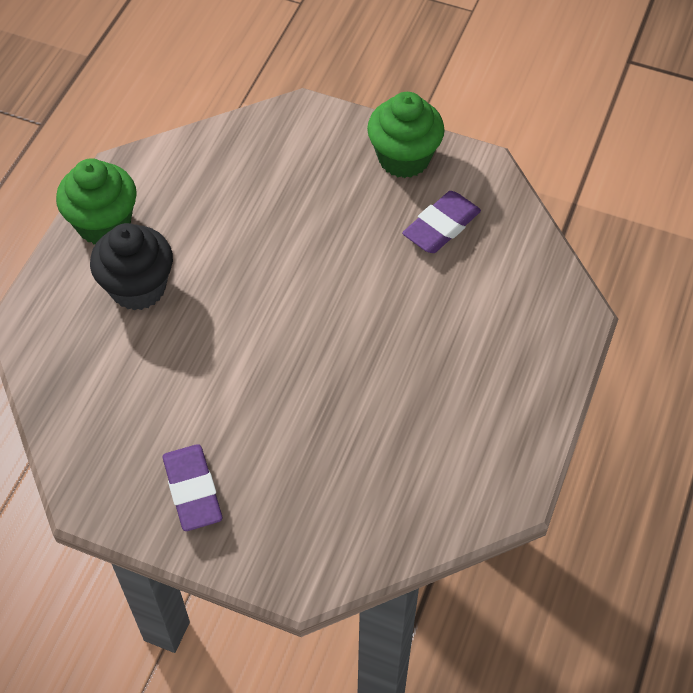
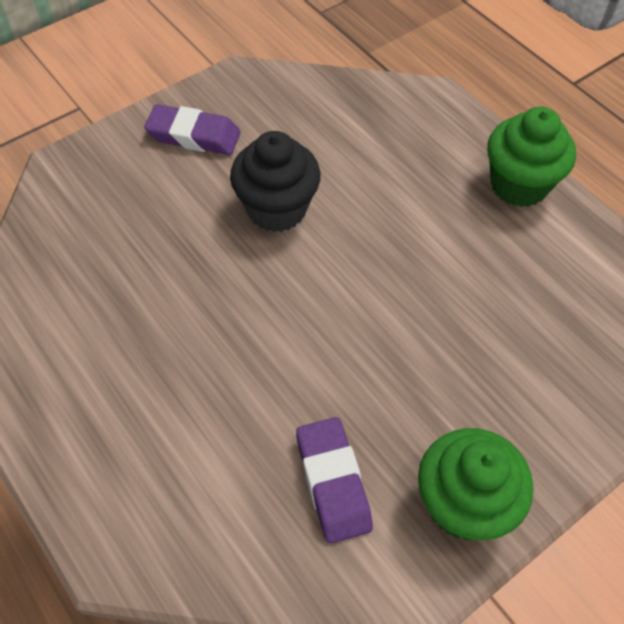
camera: 120 degrees right, 0 degrees up
(138, 287) = (425, 180): black cupcake -> black cupcake (276, 209)

